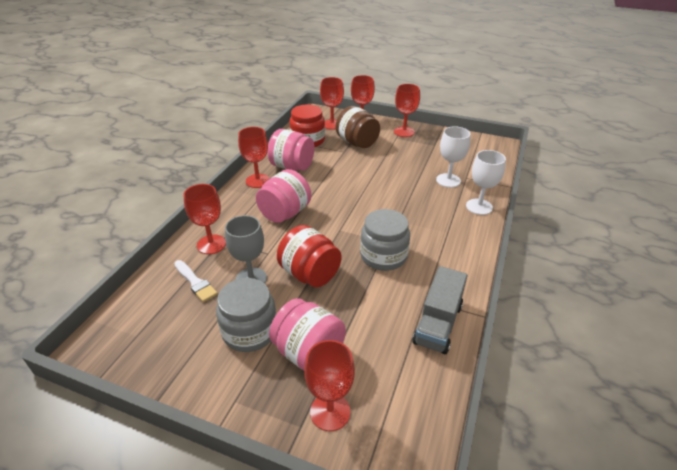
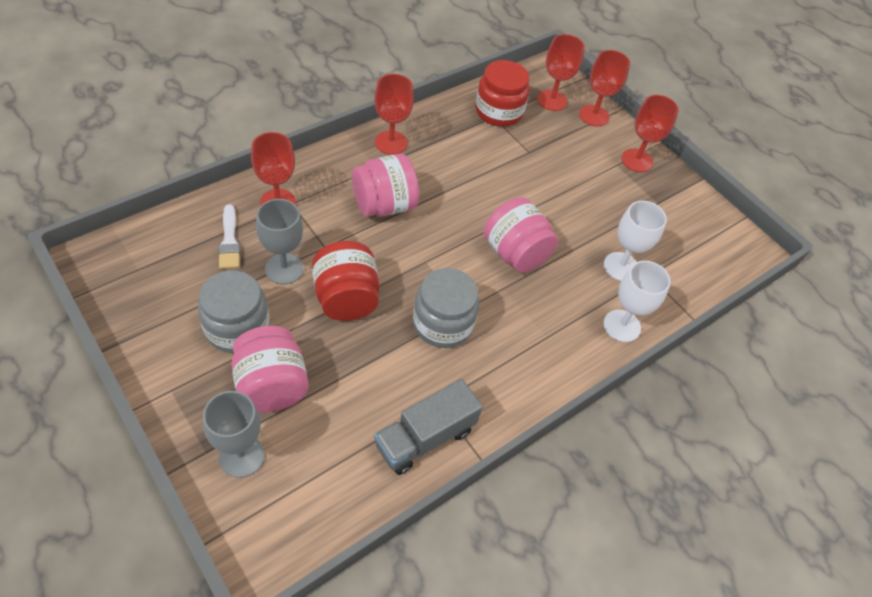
camera: 25 degrees right, 15 degrees up
(292, 166) = (446, 142): pink jar -> pink jar (515, 253)
(330, 412) = (241, 456): red goblet -> grey goblet
(357, 143) = (558, 147): brown jar -> none

